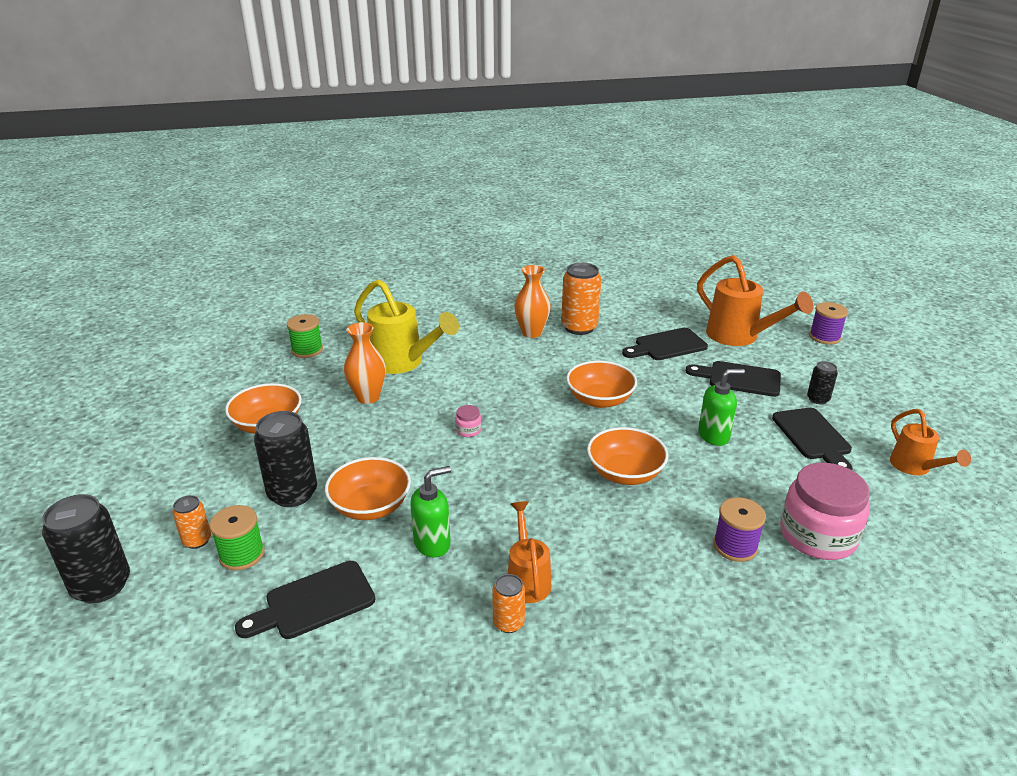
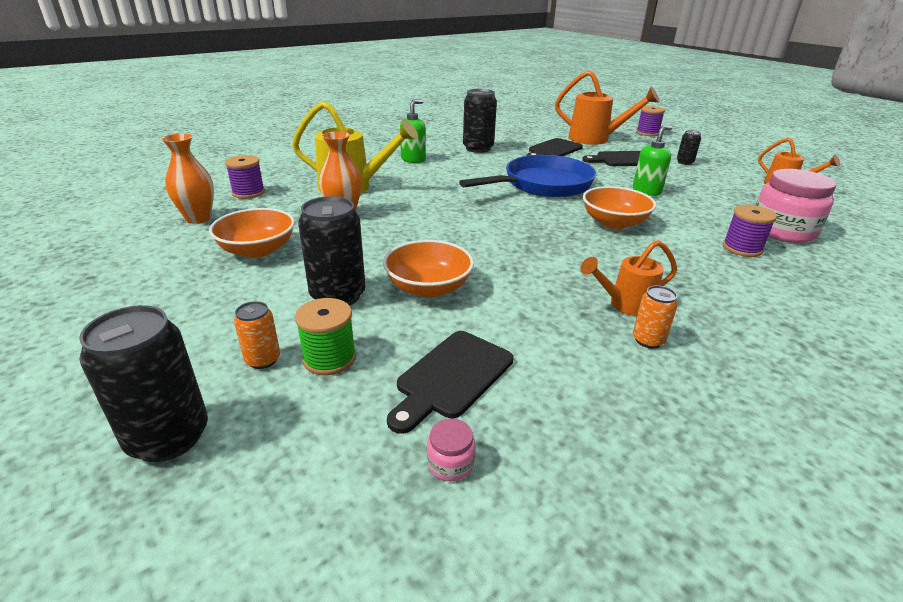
camera: 25 degrees left, 0 degrees up
(307, 350) = (248, 193): green spool -> purple spool
(432, 544) = (517, 301): green soap dispenser -> green soap dispenser (413, 159)
(468, 430) = (460, 220): pink jar -> pink jar (450, 463)
(527, 578) = (624, 305): orange watering can -> orange watering can turned 75 degrees counterclockwise
(532, 333) = (444, 156): orange vase -> orange vase (198, 218)
(579, 327) = (478, 148): orange can -> black can
(600, 399) = (542, 185): orange bowl -> blue pan
(813, 437) = (708, 181): black cutting board -> none

